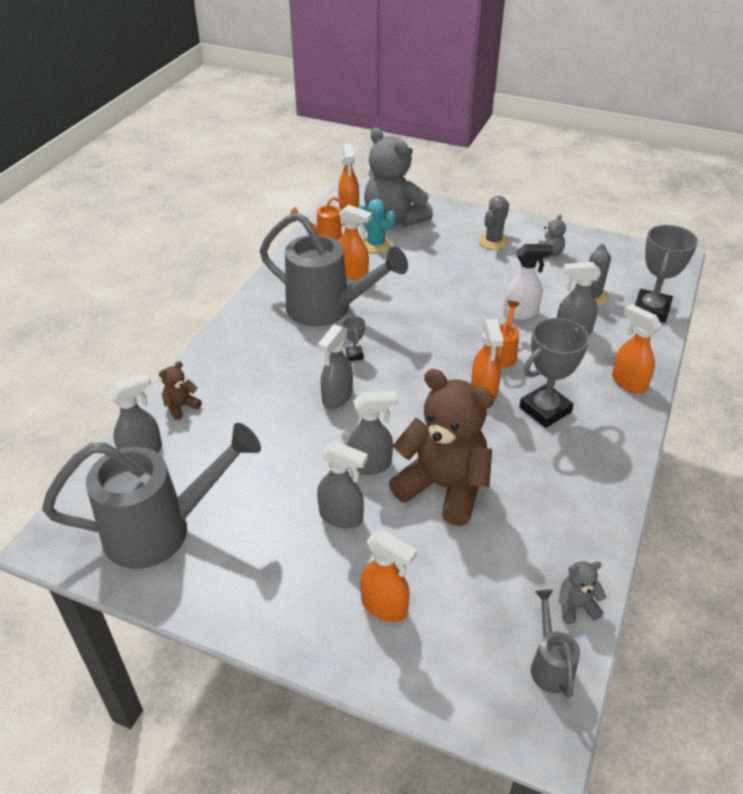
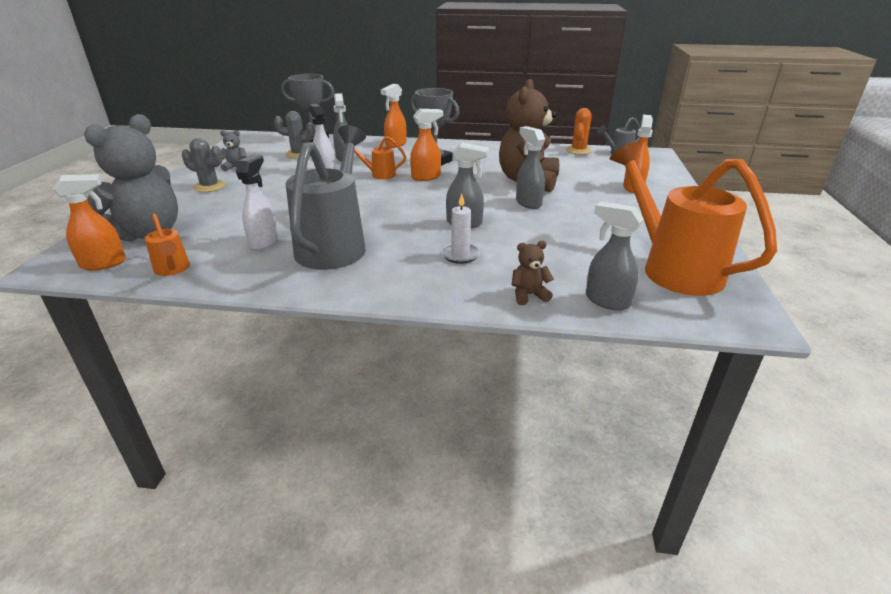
camera: 105 degrees left, 10 degrees down
(161, 530) = (672, 268): grey watering can -> orange watering can
(181, 407) = (528, 295): brown teddy bear -> brown teddy bear turned 135 degrees clockwise
(271, 381) = (460, 255): none -> white candle
(341, 517) = (583, 206): grey spray bottle -> none
(352, 273) = (264, 241): orange spray bottle -> white spray bottle
(354, 355) = (404, 223): grey trophy -> none
(376, 244) = (203, 237): turquoise cactus -> none
(576, 606) = (578, 150): grey teddy bear -> orange cactus

